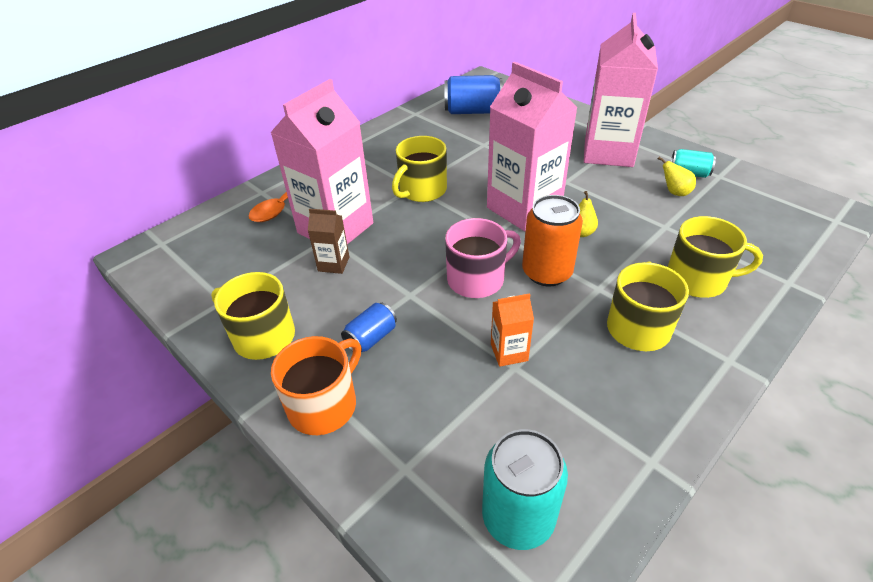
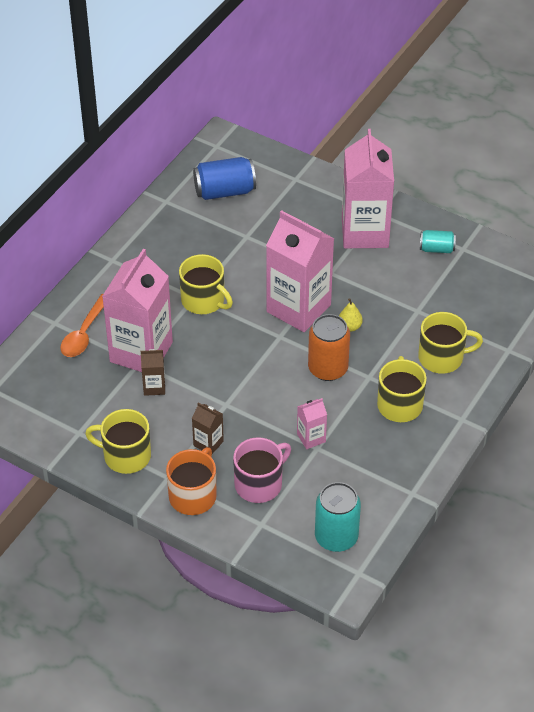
camera: 15 degrees left, 5 degrees up
(371, 338) = (208, 443): blue can -> brown carton
(422, 190) = (204, 300): yellow mug -> yellow mug turned 75 degrees counterclockwise
(477, 279) = (274, 383): pink mug -> pink mug (259, 484)
(509, 352) = (311, 438): orange carton -> pink carton
(674, 192) = (424, 273): yellow pear -> none

